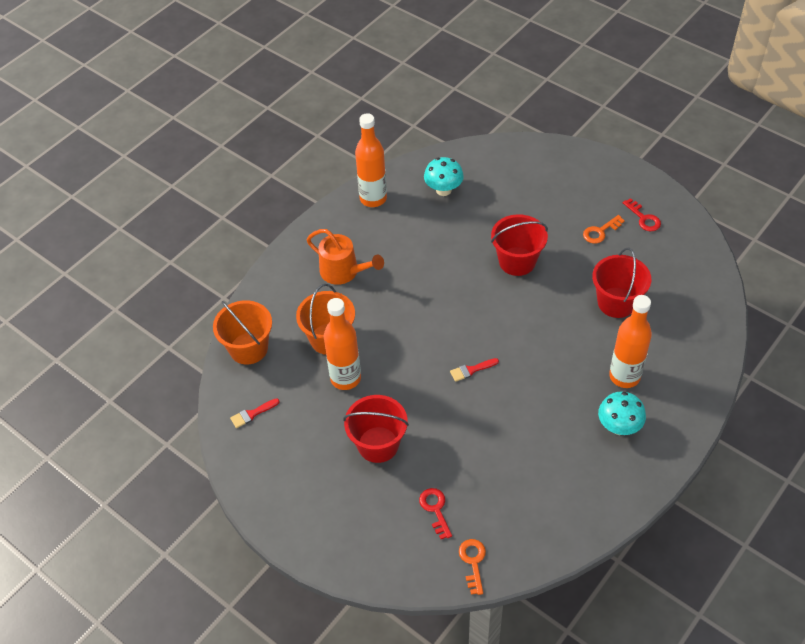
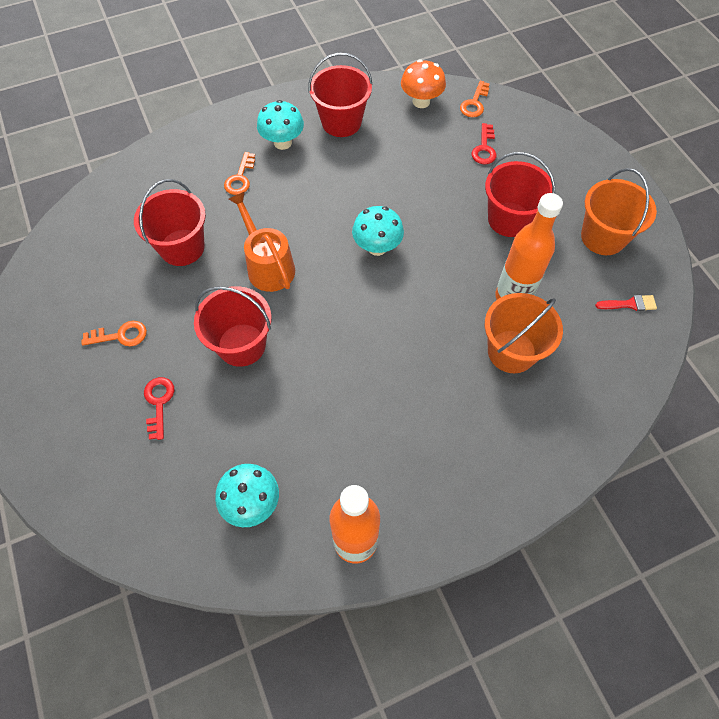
camera: 155 degrees left, 10 degrees up
(248, 348) = (612, 384): orange bucket -> orange bucket (603, 237)
(344, 272) = (454, 435): orange watering can -> orange watering can (267, 265)
(471, 370) = (377, 247): red brush -> turquoise mushroom
(526, 537) = (421, 102): none -> orange mushroom
(584, 474) = (341, 122): none -> red bucket
(624, 376) = (240, 178): orange bottle -> orange key
(643, 218) = (59, 328): red key -> red key (159, 403)

